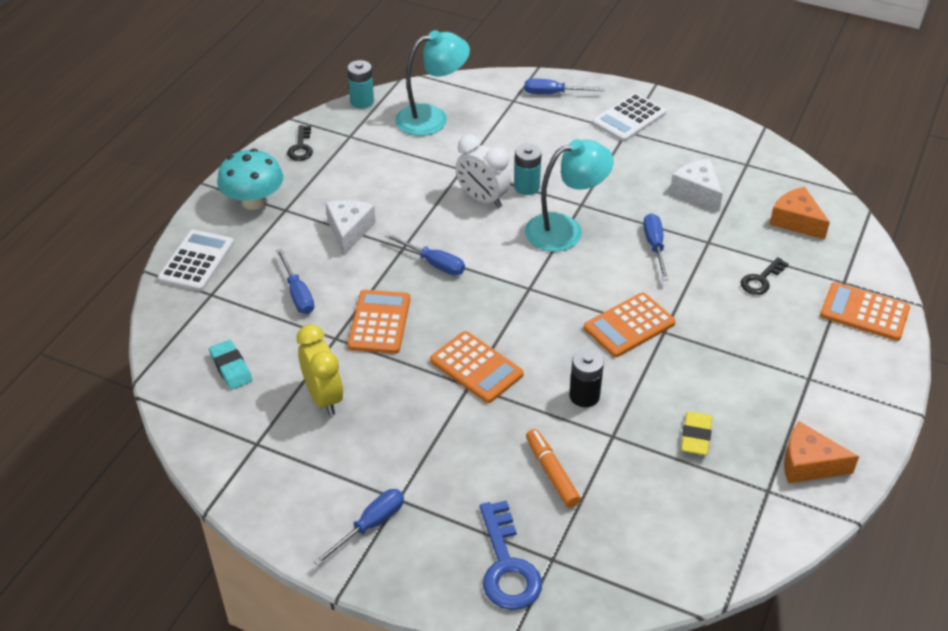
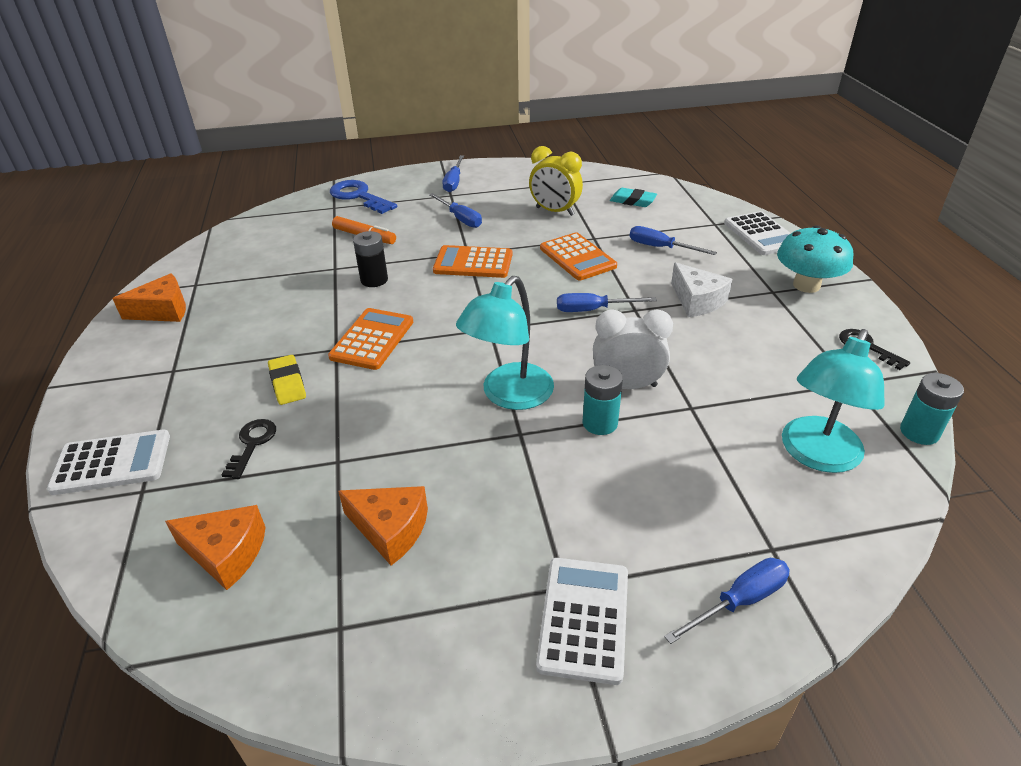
camera: 145 degrees right, 5 degrees down
(654, 246) = (398, 425): blue screwdriver -> blue screwdriver (460, 219)
(696, 436) = (267, 291): yellow eraser -> yellow eraser (287, 383)
(697, 191) = (390, 529): white cheese -> orange cheese
(864, 312) = (112, 463): orange calculator -> white calculator

